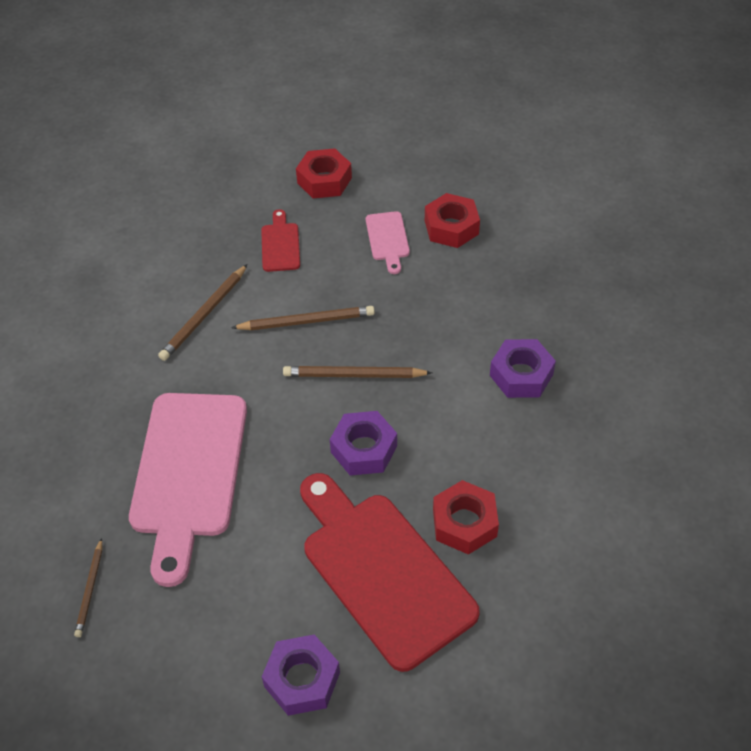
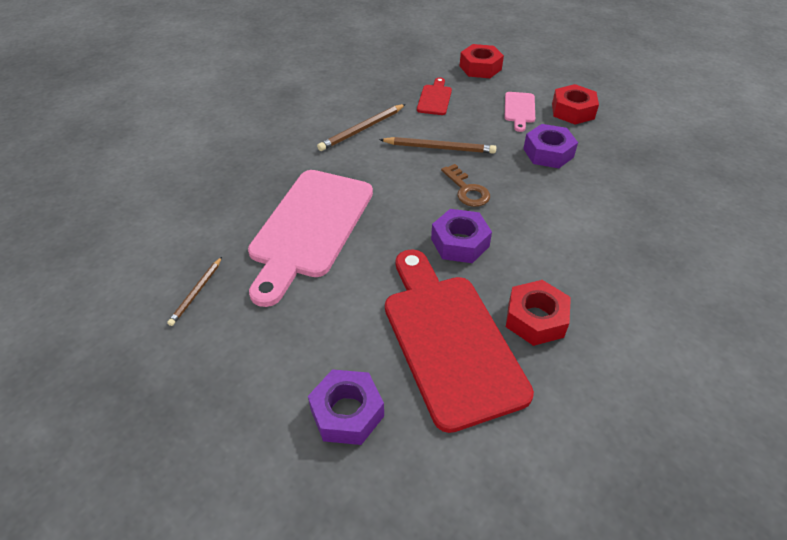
camera: 15 degrees right, 5 degrees down
(354, 375) = (467, 190): brown pencil -> brown key
(521, 375) = (612, 218): purple nut -> purple nut (548, 153)

